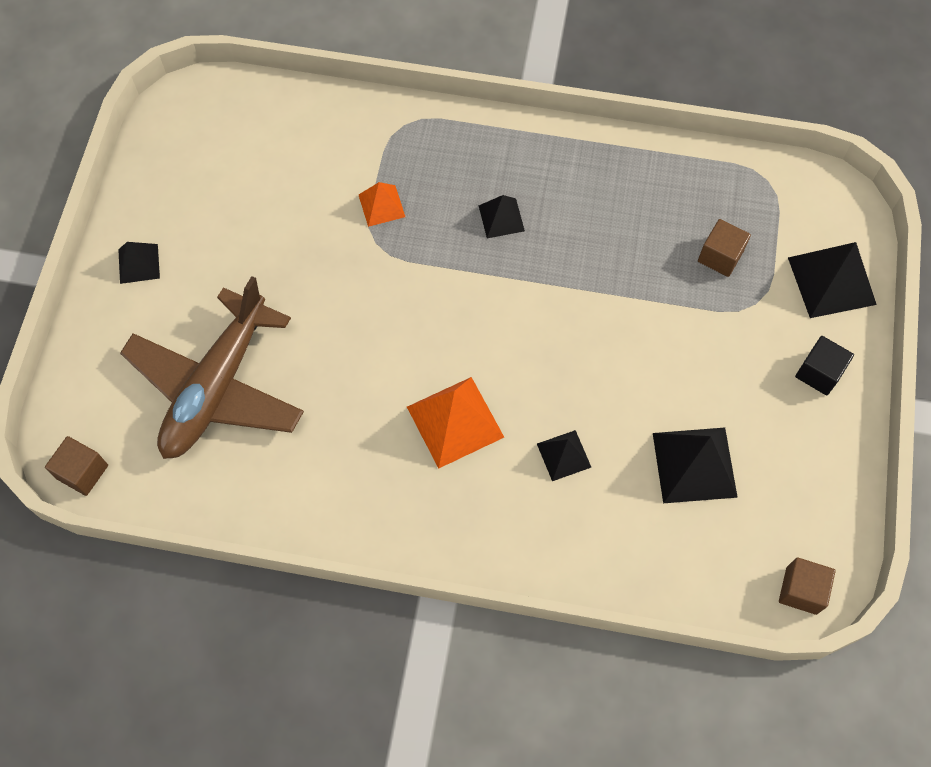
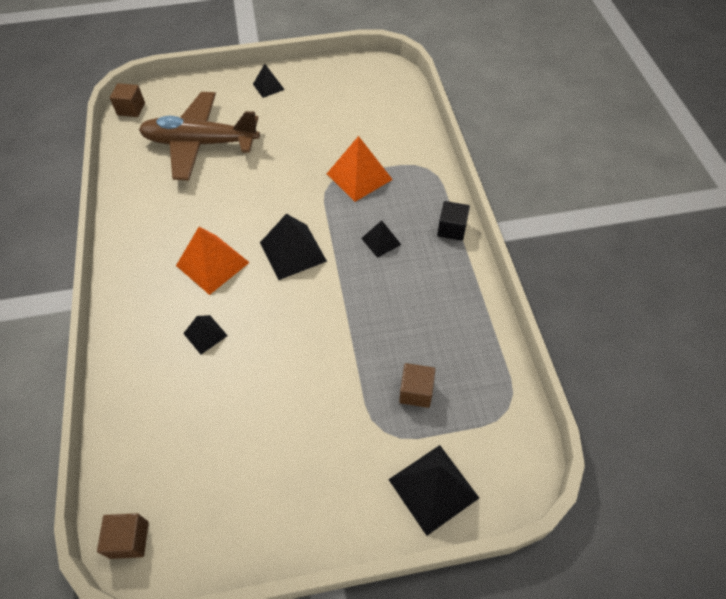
camera: 70 degrees right, 10 degrees down
(381, 205) = (359, 176): orange pyramid -> orange pyramid, size x1.75
(694, 464) = (222, 424): black pyramid -> black pyramid (293, 251)
(819, 373) = (337, 501): black cube -> black cube (451, 229)

